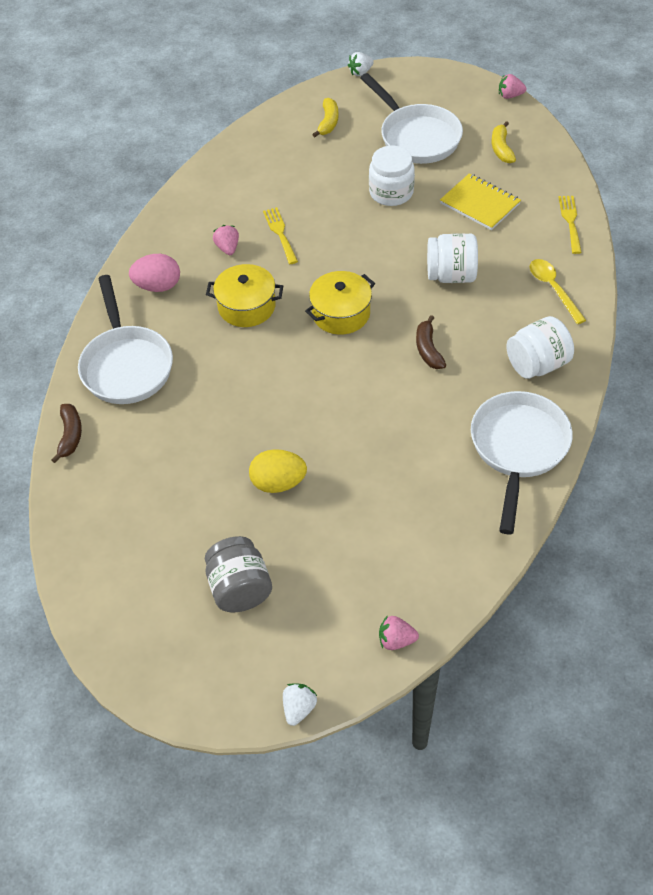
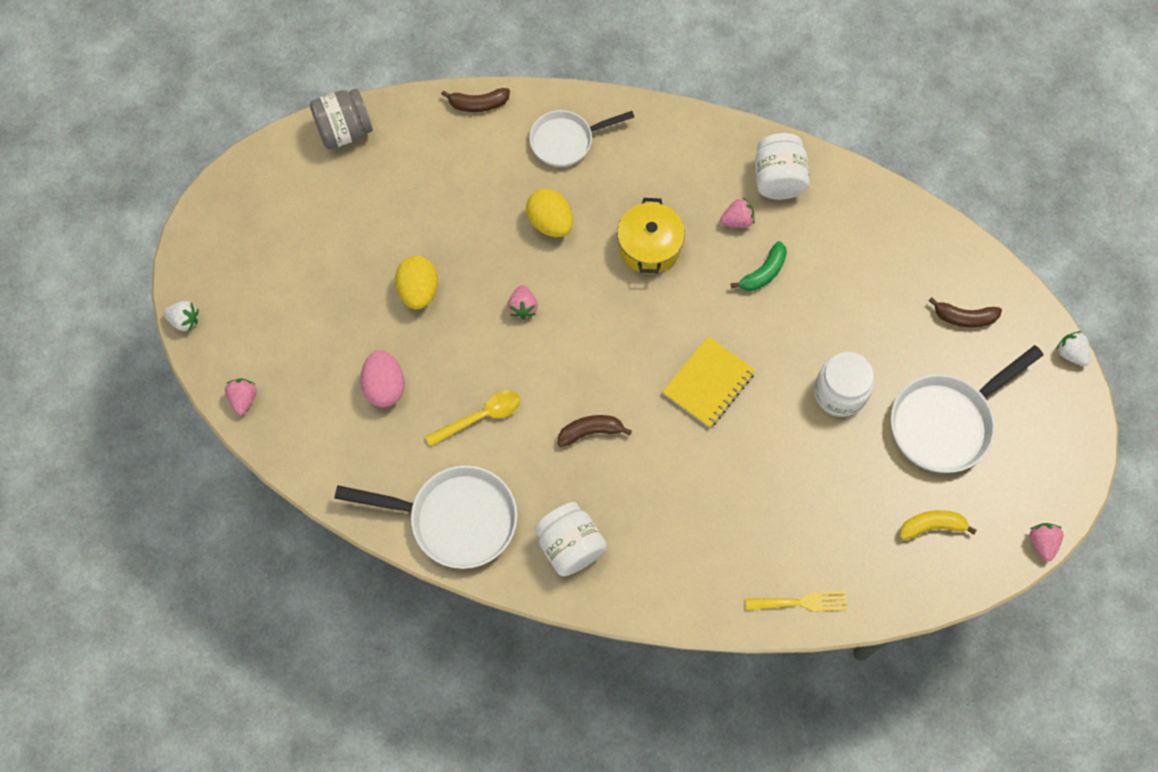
camera: 85 degrees right, 15 degrees up
(126, 365) = (566, 141): white pan -> white pan, size x0.65
(158, 286) = (676, 157): pink egg -> pink egg (385, 387)
(214, 378) = (550, 223): none -> yellow egg
(240, 588) = (304, 265): grey jar -> grey jar (344, 131)
(280, 233) = (763, 273): yellow fork -> green banana
(302, 398) = (523, 307): none -> pink strawberry
(328, 122) = (964, 317): yellow banana -> brown banana
(341, 313) = (641, 341): yellow pot -> none
(451, 275) = (703, 458): white jar -> white jar (778, 179)
(480, 203) = (826, 495): yellow notebook -> yellow notebook (708, 383)
(553, 289) = (685, 572): yellow spoon -> yellow spoon (480, 417)

